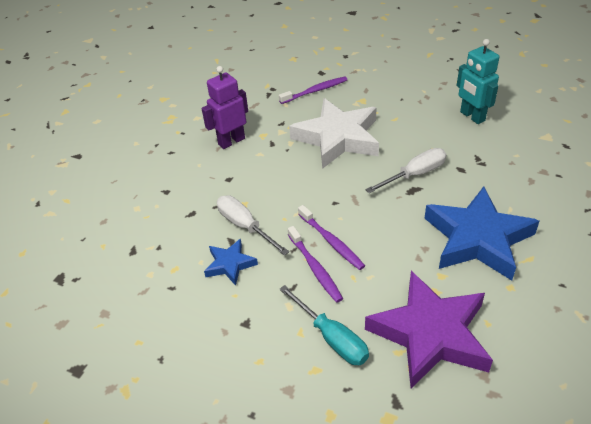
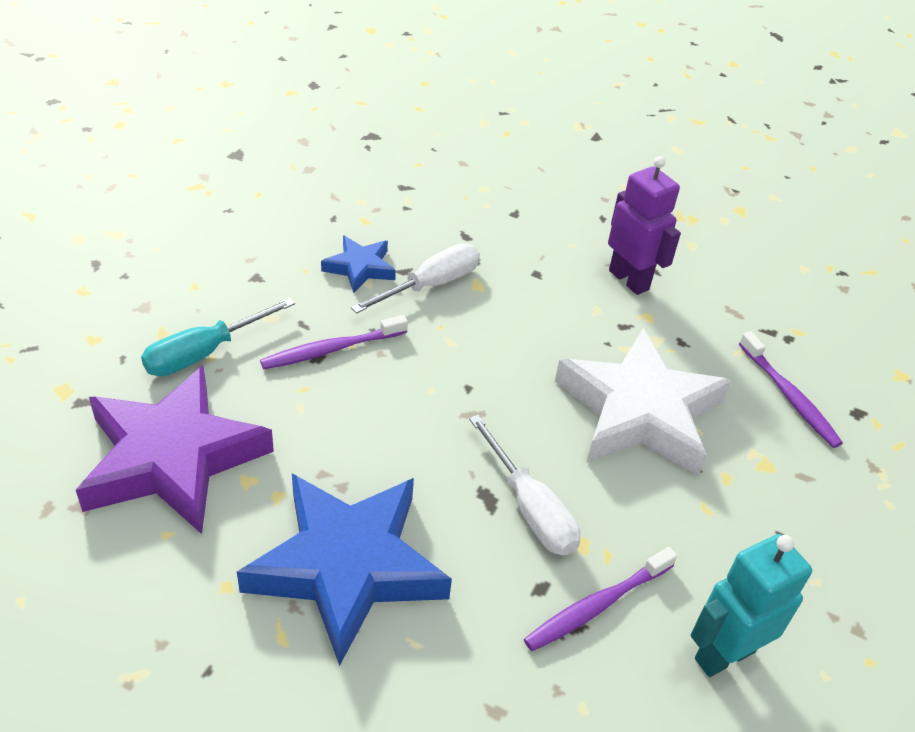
camera: 85 degrees right, 0 degrees up
(331, 241) = (381, 373): purple toothbrush -> purple toothbrush (597, 605)

